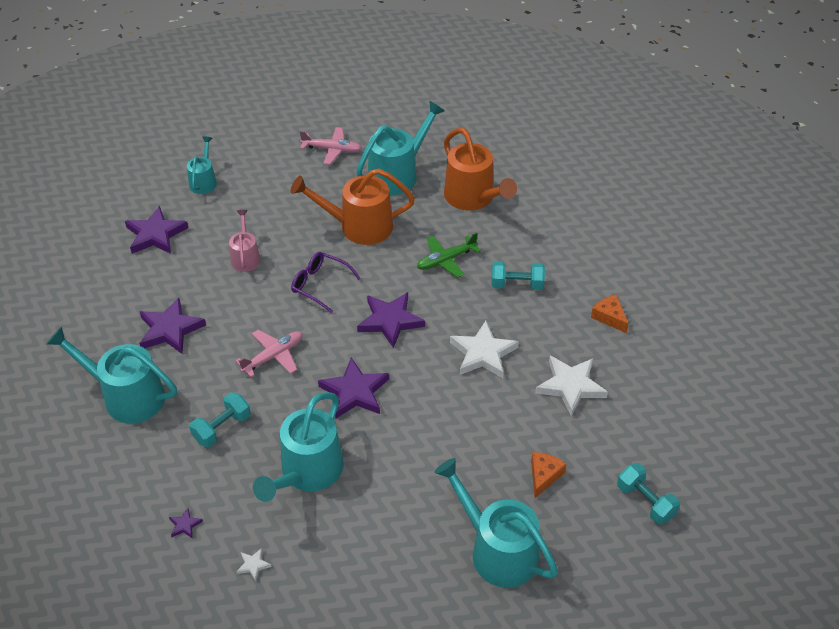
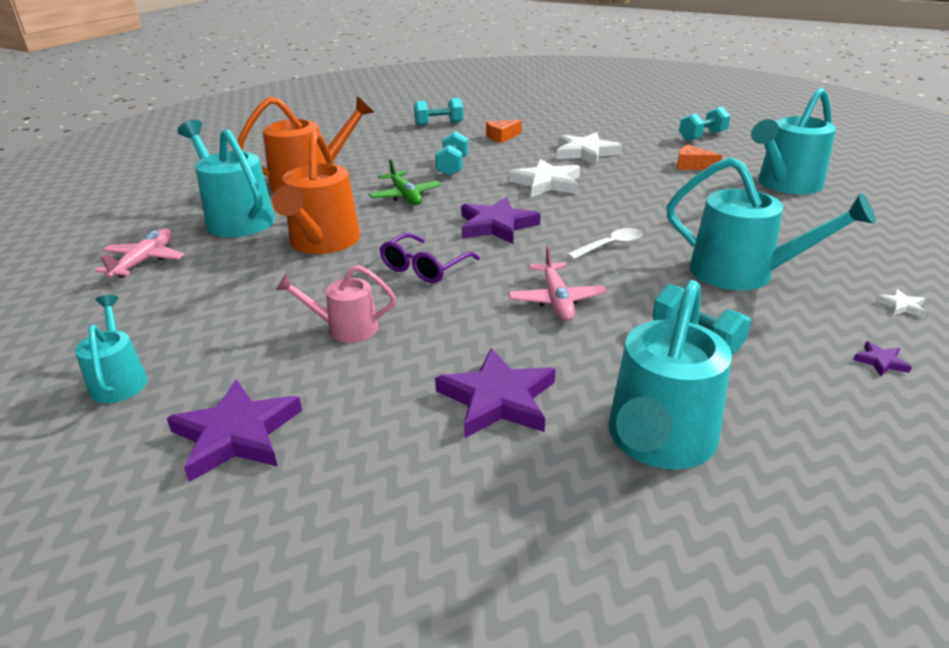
camera: 85 degrees left, 15 degrees down
(204, 181) = (119, 380): turquoise watering can -> turquoise watering can turned 60 degrees clockwise
(273, 356) = (556, 300): pink plane -> pink plane turned 150 degrees counterclockwise
(355, 392) = (610, 245): purple star -> white spoon
(642, 264) = (439, 124): none -> turquoise dumbbell

